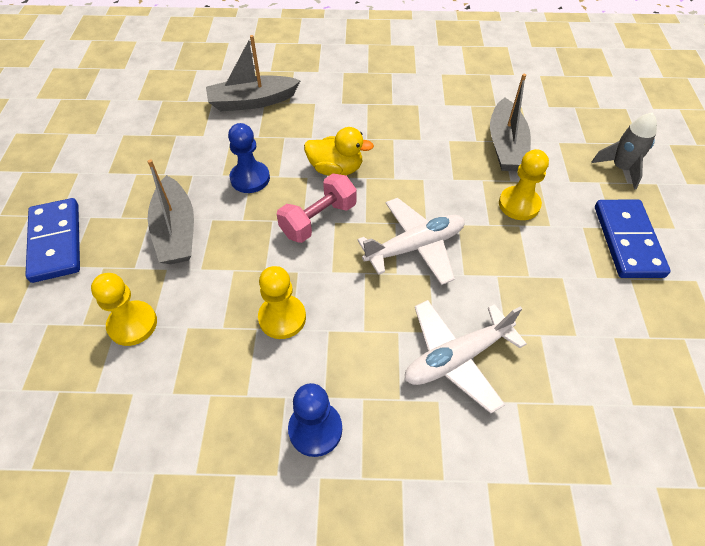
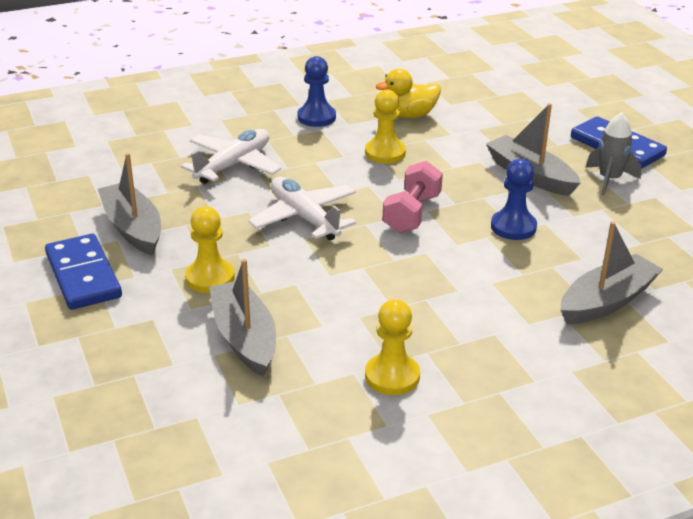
camera: 155 degrees right, 20 degrees down
(132, 324) = (491, 126): yellow pawn -> yellow pawn (392, 376)
(336, 169) = (433, 258): yellow duck -> yellow duck (409, 115)
(415, 247) = (304, 218): white plane -> white plane turned 105 degrees clockwise
(581, 287) = (133, 228): none -> grey boat
(621, 168) = (85, 351): grey rocket -> grey rocket (609, 180)

